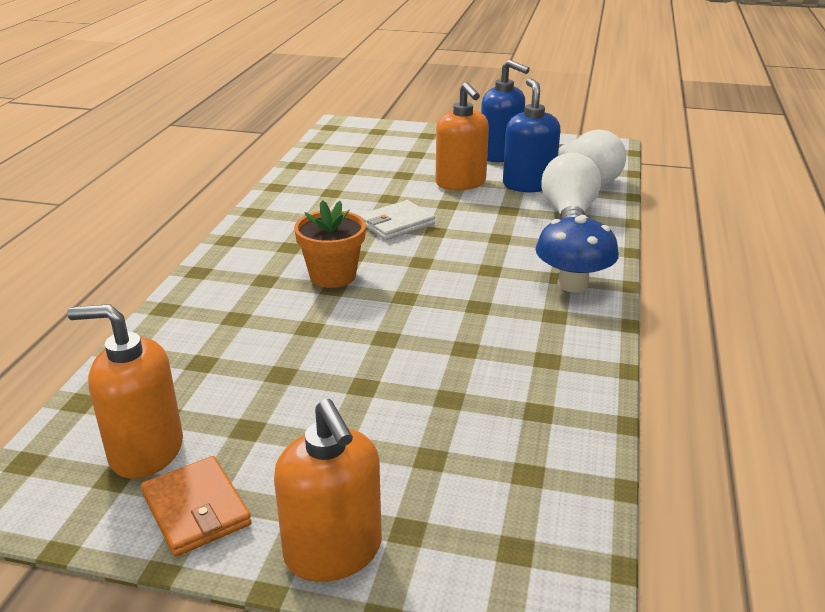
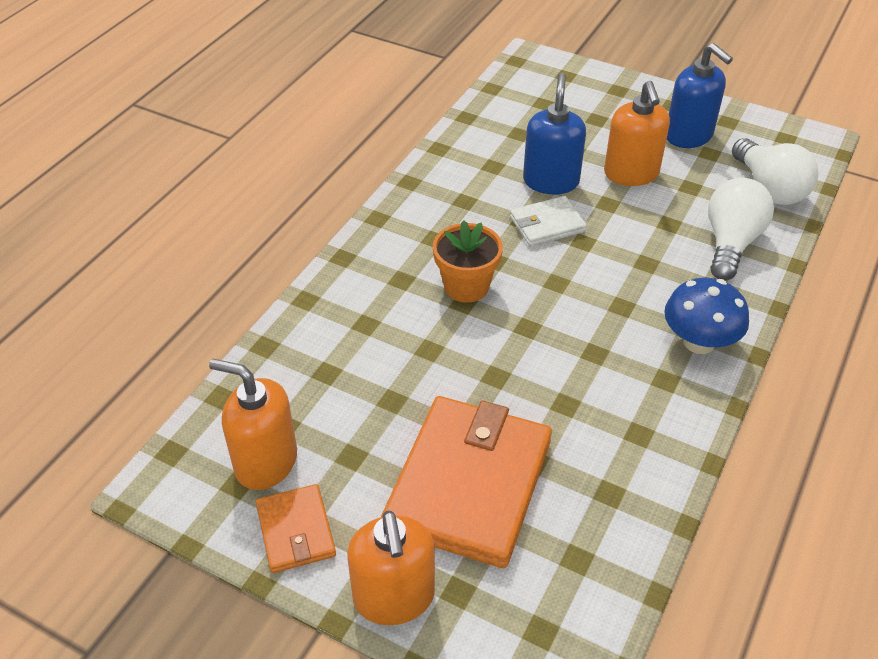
camera: 15 degrees right, 15 degrees up
(387, 430) = (469, 484): none -> orange wallet
(528, 185) = (703, 188): blue soap dispenser -> blue soap dispenser (551, 181)

